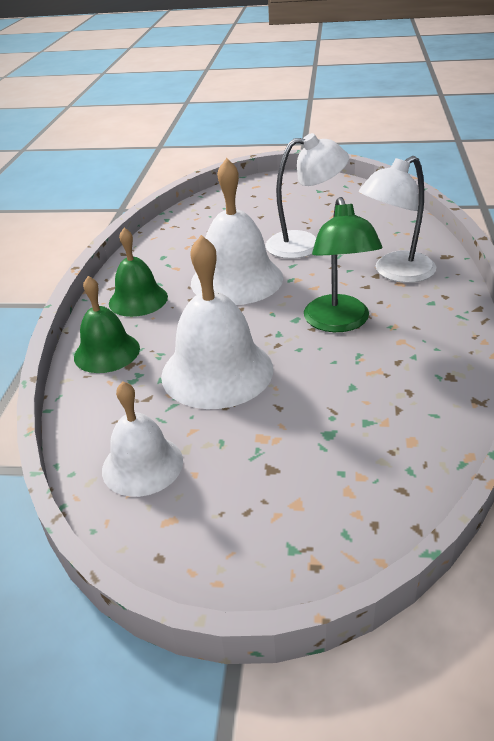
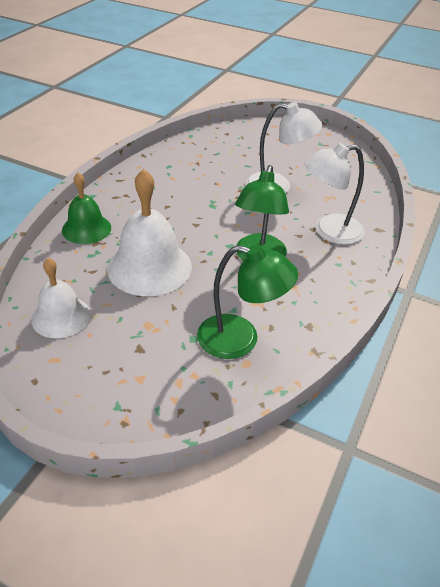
camera: 15 degrees right, 5 degrees up
(138, 300) = (131, 195): green bell -> none
(236, 279) = (208, 200): white bell -> none
(385, 417) = (240, 339): none -> green lamp

